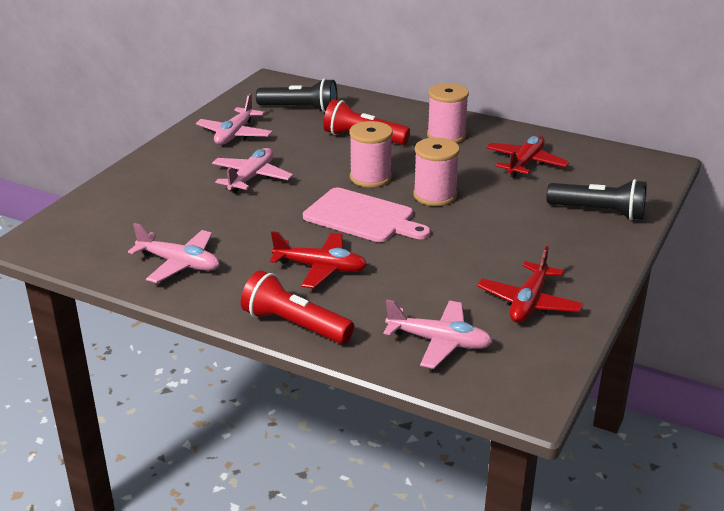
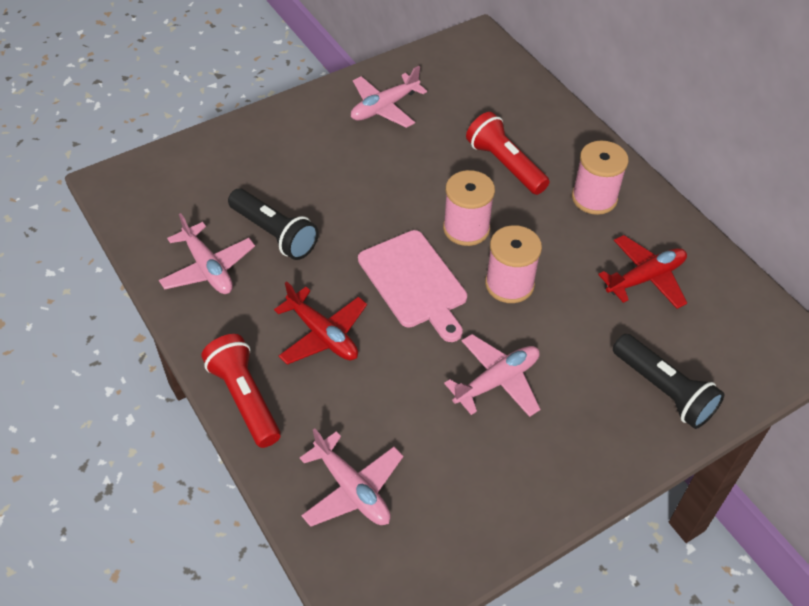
camera: 30 degrees right, 20 degrees up
(251, 177) = (354, 178): pink plane -> pink plane (497, 381)
(300, 109) = (476, 94): black flashlight -> black flashlight (275, 233)
(529, 303) = (478, 483): red plane -> none

